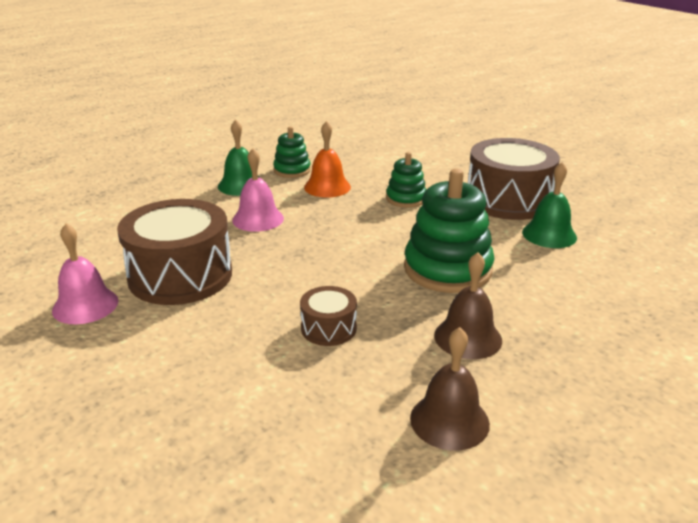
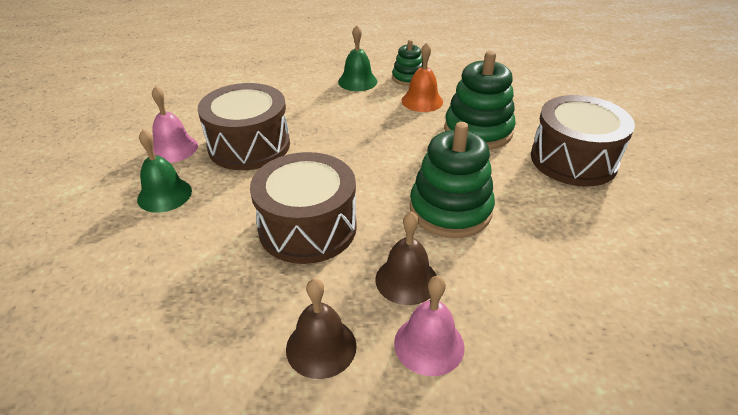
camera: 30 degrees right, 10 degrees up
(258, 219) = (343, 115): pink bell -> pink bell (429, 344)
(328, 328) = (307, 227): brown drum -> brown drum, size x2.06
(406, 199) = (478, 131): green stacking toy -> green stacking toy, size x1.81
(549, 234) = (580, 208): green bell -> green bell (164, 195)

